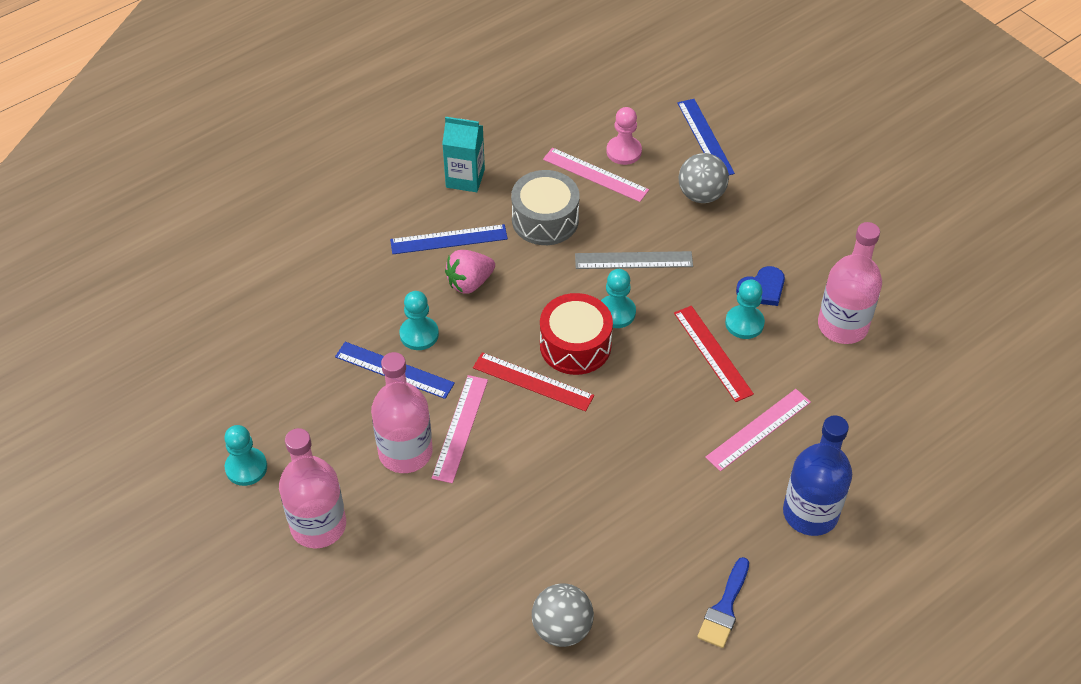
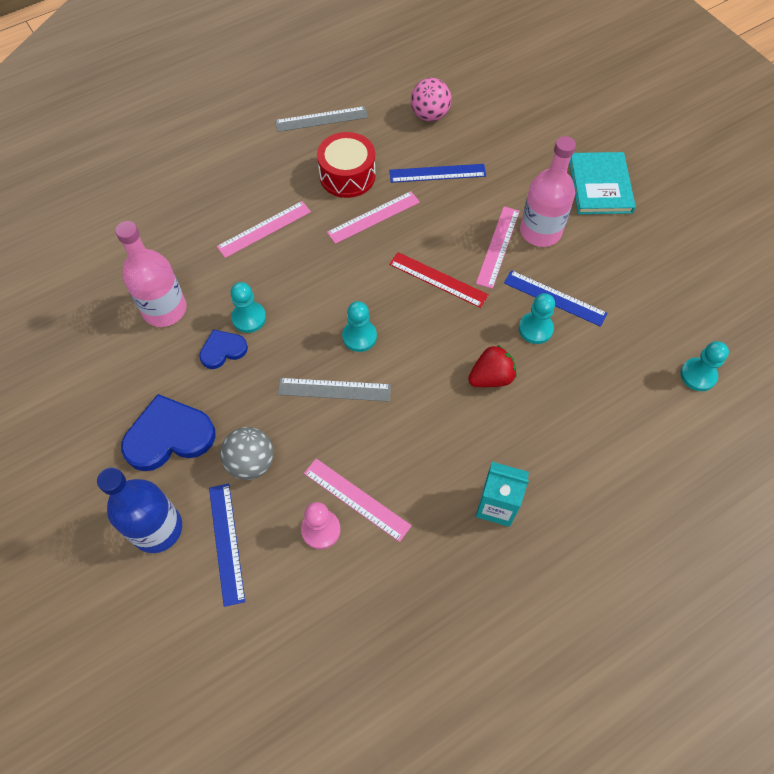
camera: 175 degrees left, 10 degrees up
(246, 467) = (662, 229): turquoise pawn -> turquoise pawn (698, 375)
(318, 525) = (600, 186): pink bottle -> turquoise book
(449, 239) = (512, 428): blue ruler -> blue ruler (437, 173)
(470, 282) = (491, 377): pink strawberry -> red strawberry
(545, 219) = (415, 444): grey drum -> none
(562, 628) = (429, 115): grey ball -> pink ball
(575, 345) = (399, 308): red drum -> red drum (347, 175)
(622, 456) = (373, 217): none -> pink ruler
(713, 353) = (283, 293): red ruler -> none
(724, 608) = (321, 119): blue brush -> grey ruler
(788, 210) = (169, 436): none -> blue heart
(810, 513) = (245, 170): blue bottle -> blue bottle (157, 528)

